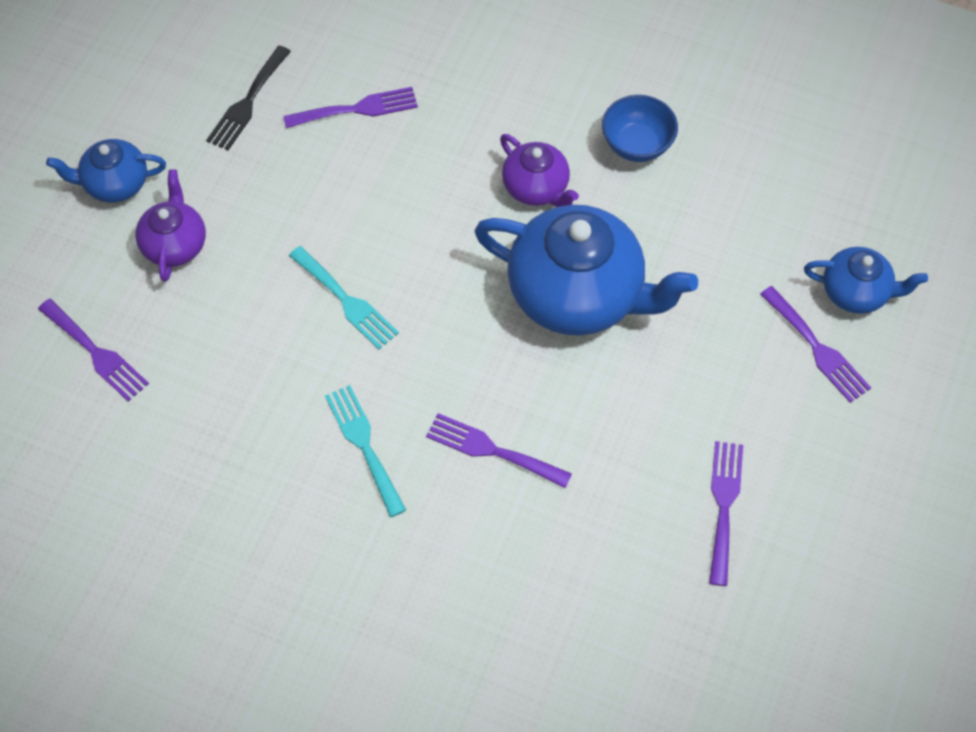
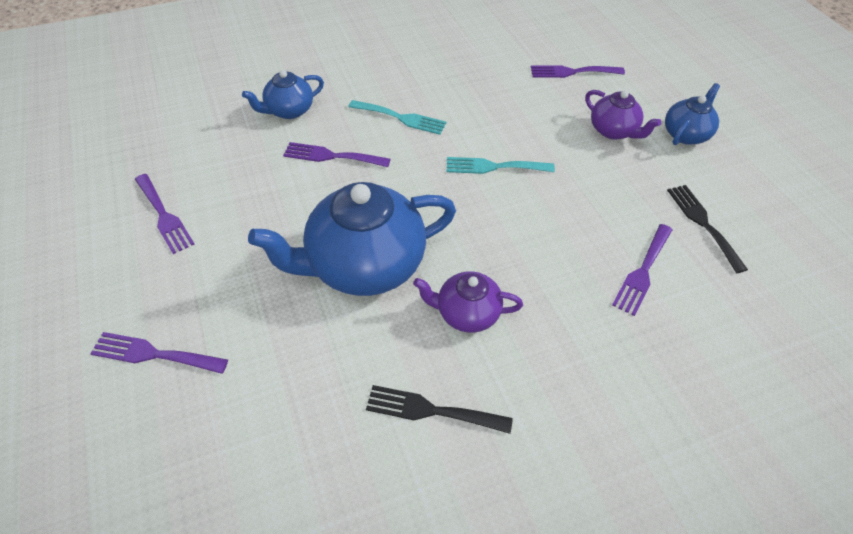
camera: 135 degrees right, 10 degrees down
(491, 450) = (331, 156): purple fork -> purple fork turned 150 degrees counterclockwise
(636, 145) = (431, 410): blue bowl -> black fork
(856, 292) = (144, 425): blue teapot -> blue teapot (289, 111)

